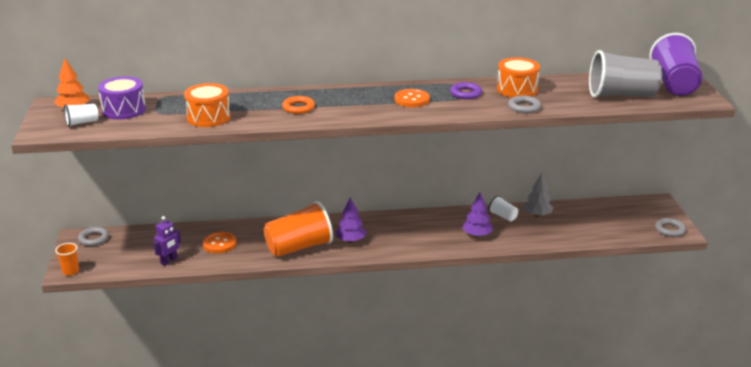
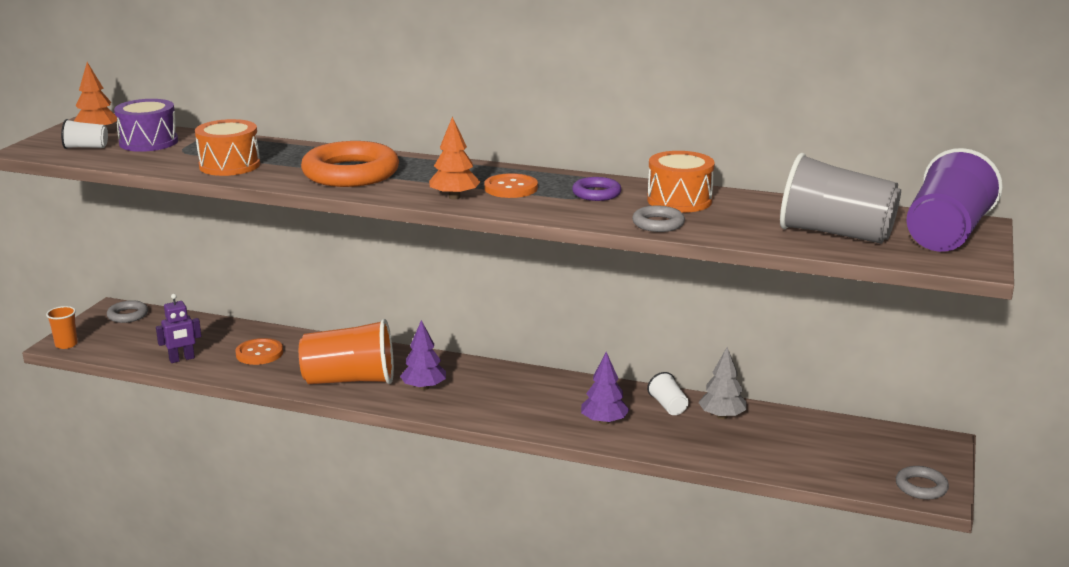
camera: 25 degrees right, 5 degrees down
(298, 108) = (350, 173): orange ring -> orange ring, size x2.05
(386, 112) = (454, 197): none -> orange tree

